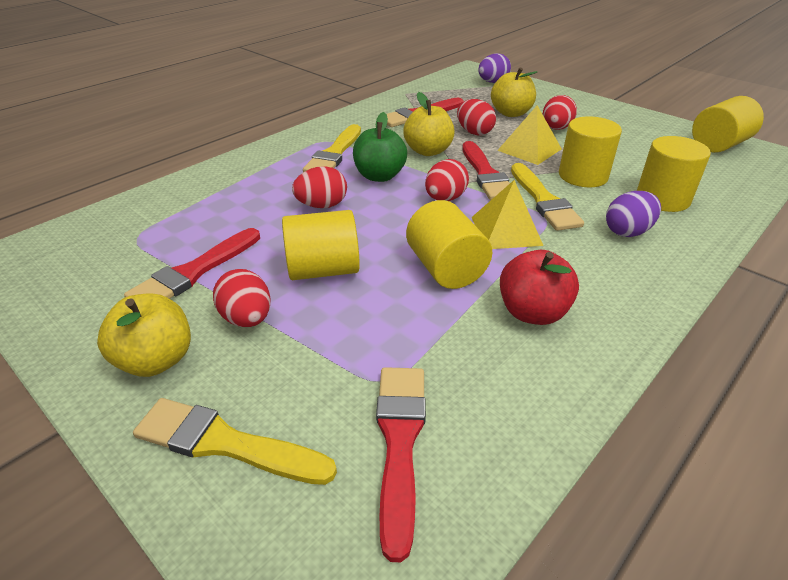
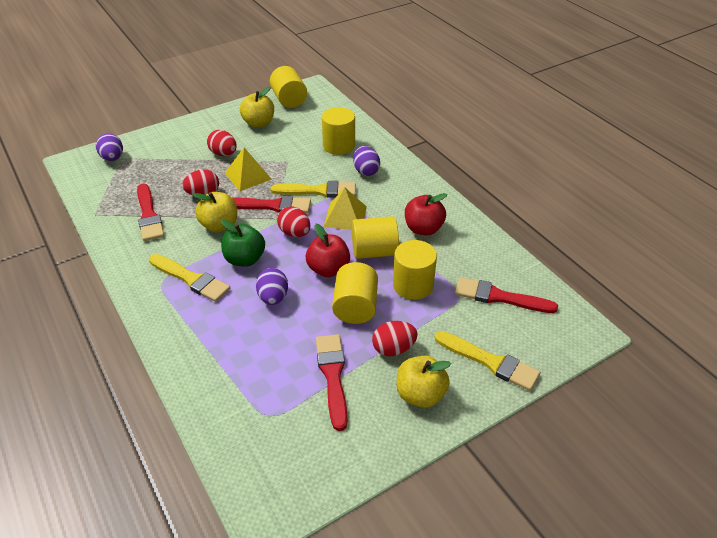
camera: 75 degrees left, 5 degrees up
(194, 272) = (333, 376): red brush -> red brush turned 150 degrees counterclockwise
(226, 443) = (489, 362): yellow brush -> yellow brush turned 90 degrees counterclockwise
(322, 205) = (273, 297): red egg -> purple egg
(389, 235) = (328, 269): none -> red apple
(511, 113) = (182, 166): yellow apple -> yellow apple (259, 123)
(583, 176) = (297, 165): yellow cylinder -> yellow cylinder (413, 285)

